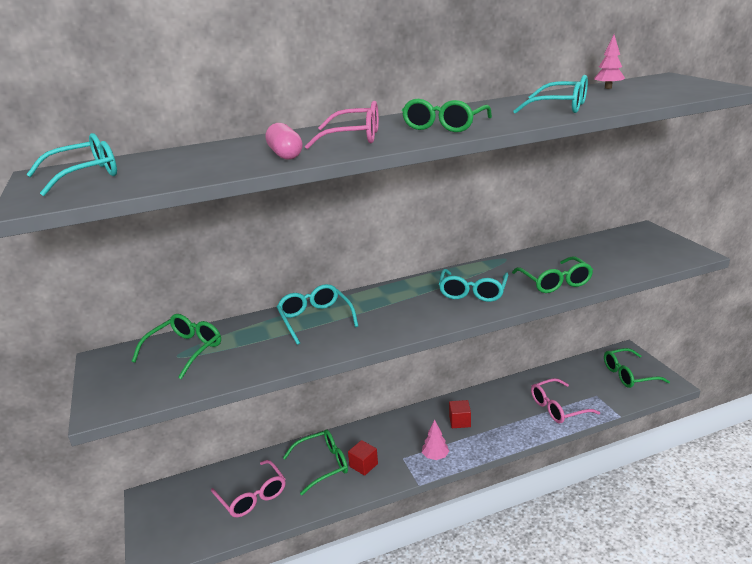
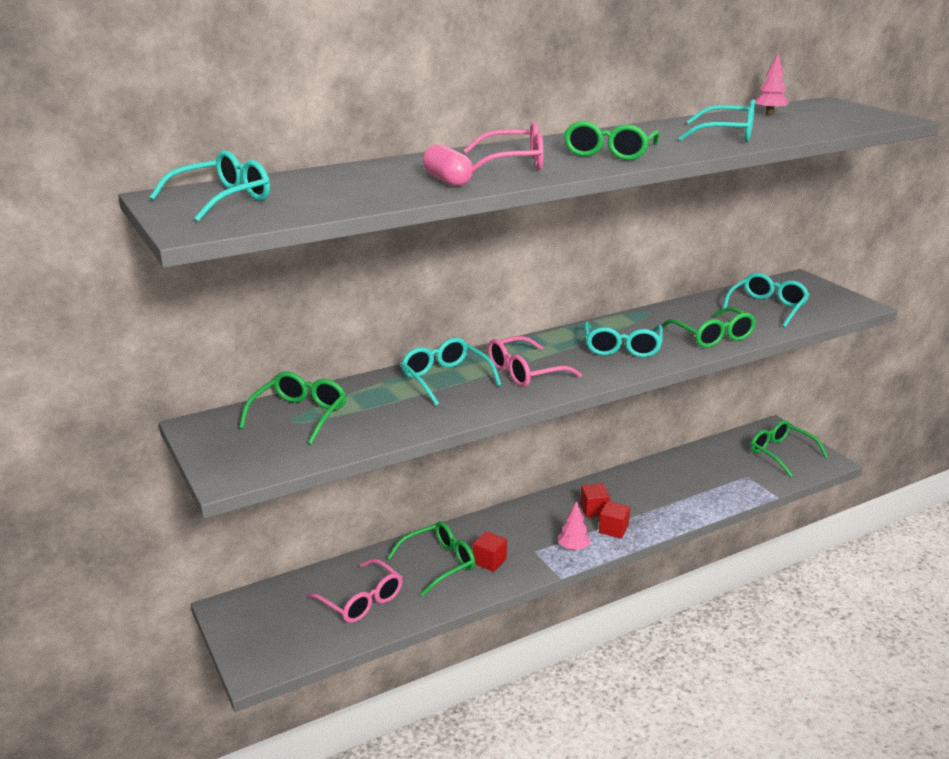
camera: 10 degrees left, 0 degrees up
(472, 440) = (613, 529): none -> red cube
(557, 408) = (706, 491): pink glasses -> pink glasses (524, 372)
(610, 256) = (767, 307): none -> turquoise glasses
(628, 375) = (781, 453): green glasses -> green glasses turned 75 degrees clockwise

